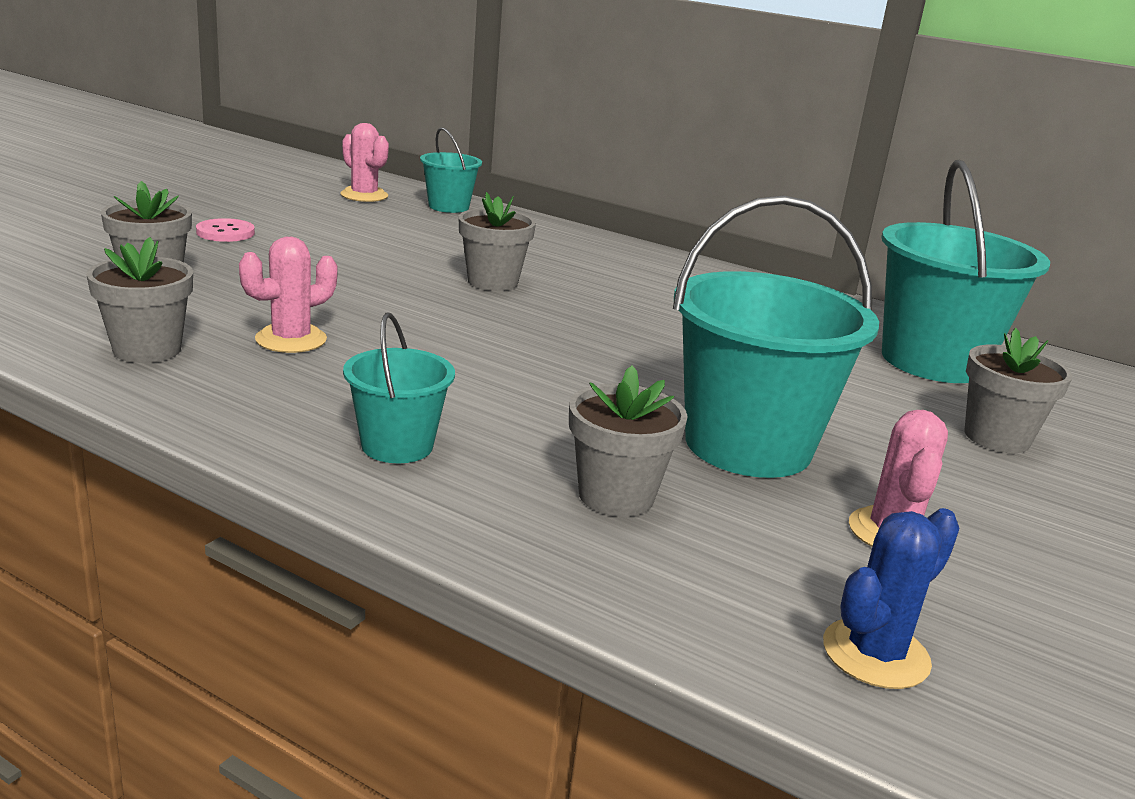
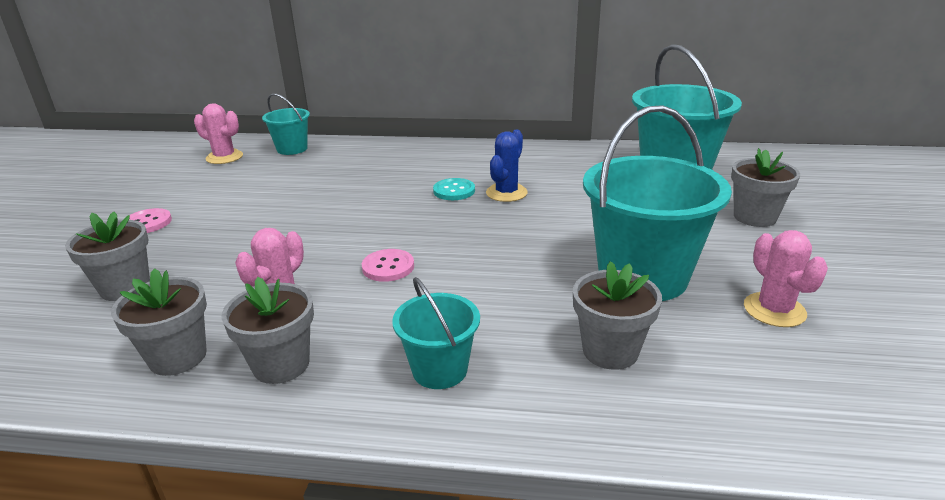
camera: 20 degrees left, 5 degrees up
(440, 343) = (388, 267): none -> pink button
(492, 282) = (376, 202): grey flower pot -> grey flower pot (281, 364)
(600, 296) = (454, 191): none -> turquoise button
(875, 654) = (854, 408): blue cactus -> blue cactus (506, 193)

